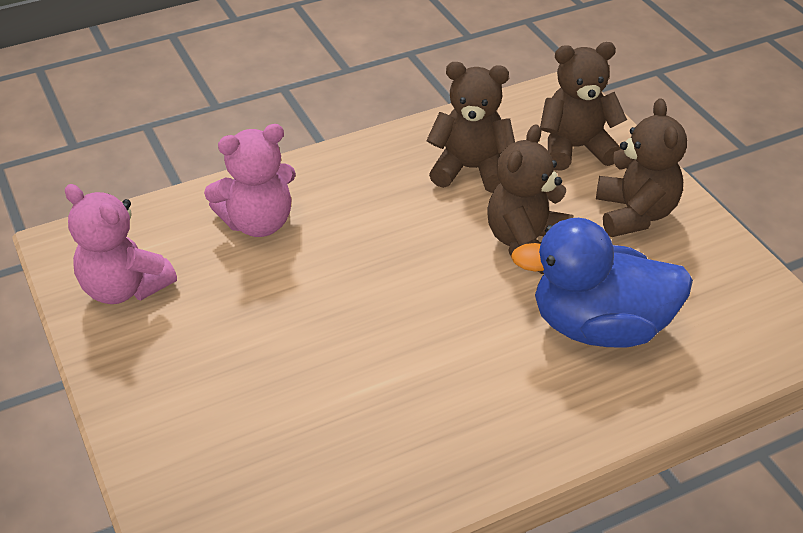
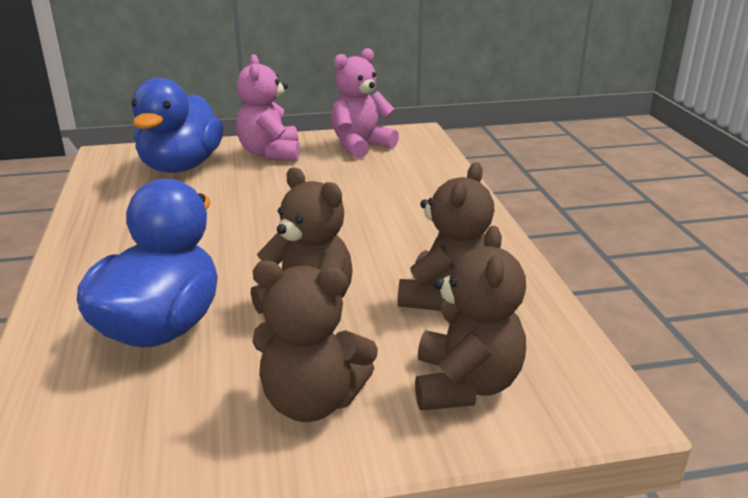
camera: 105 degrees right, 15 degrees down
(235, 461) = (181, 166): none -> blue duck
(258, 223) = (408, 189): pink teddy bear -> pink teddy bear (270, 153)

